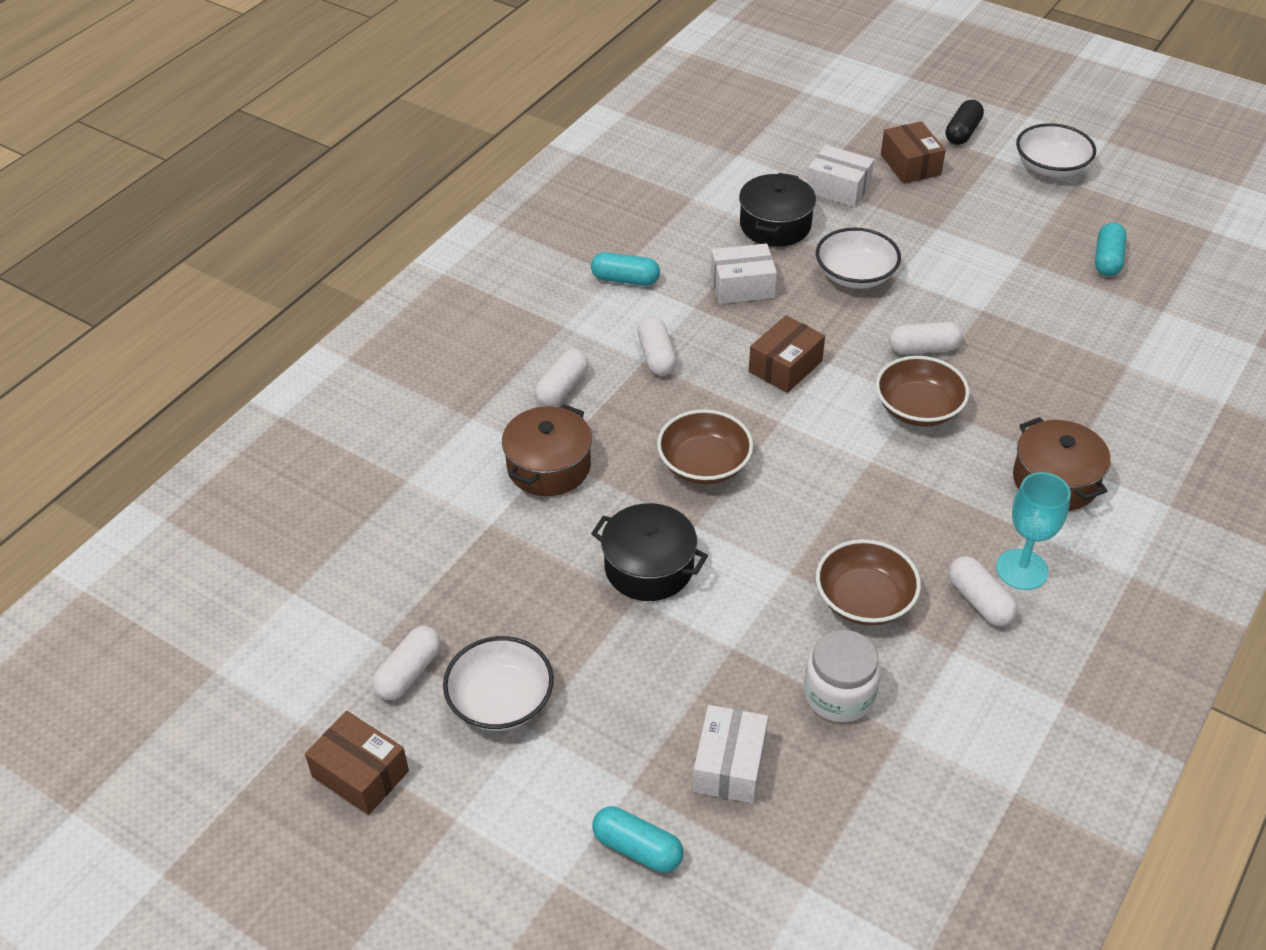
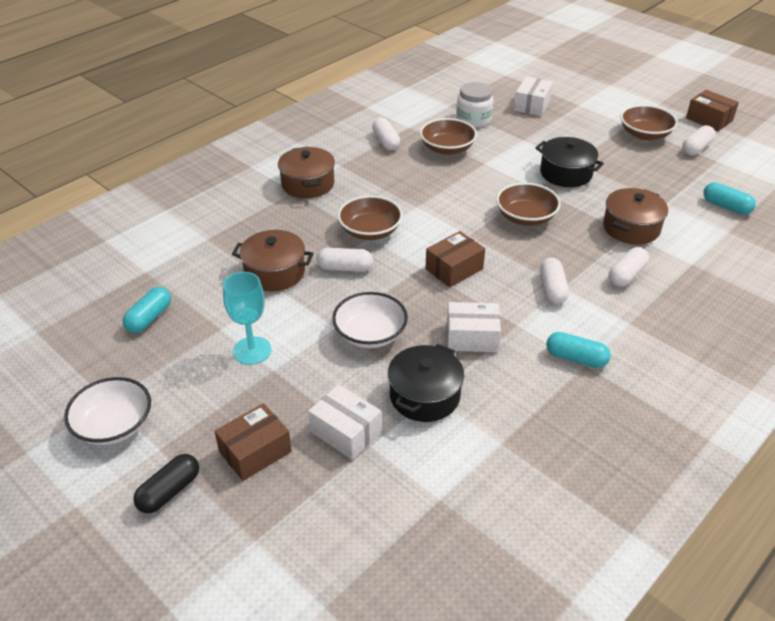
camera: 170 degrees left, 5 degrees down
(501, 700) = (645, 134): white bowl -> brown bowl
(637, 848) = (576, 89): turquoise capsule -> turquoise capsule (726, 206)
(910, 165) = (255, 452): brown box -> brown box turned 60 degrees clockwise
(1007, 331) = (274, 272): none -> brown pot
(1022, 569) = (355, 150): turquoise goblet -> turquoise goblet (252, 351)

